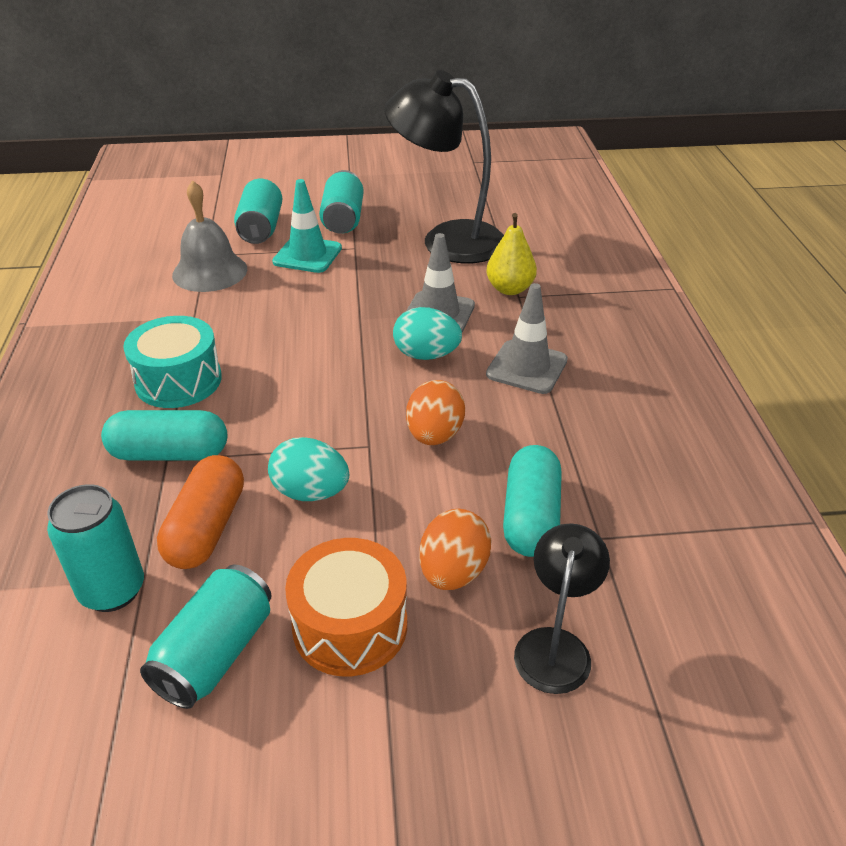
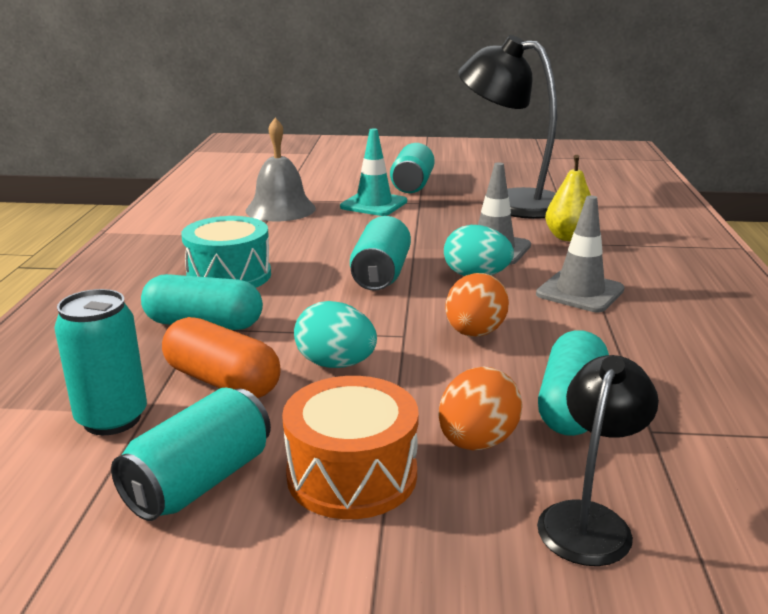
camera: 10 degrees right, 15 degrees down
(207, 528) = (222, 381): orange capsule -> orange capsule turned 75 degrees counterclockwise
(261, 228) = (335, 186): turquoise can -> turquoise can (380, 274)

